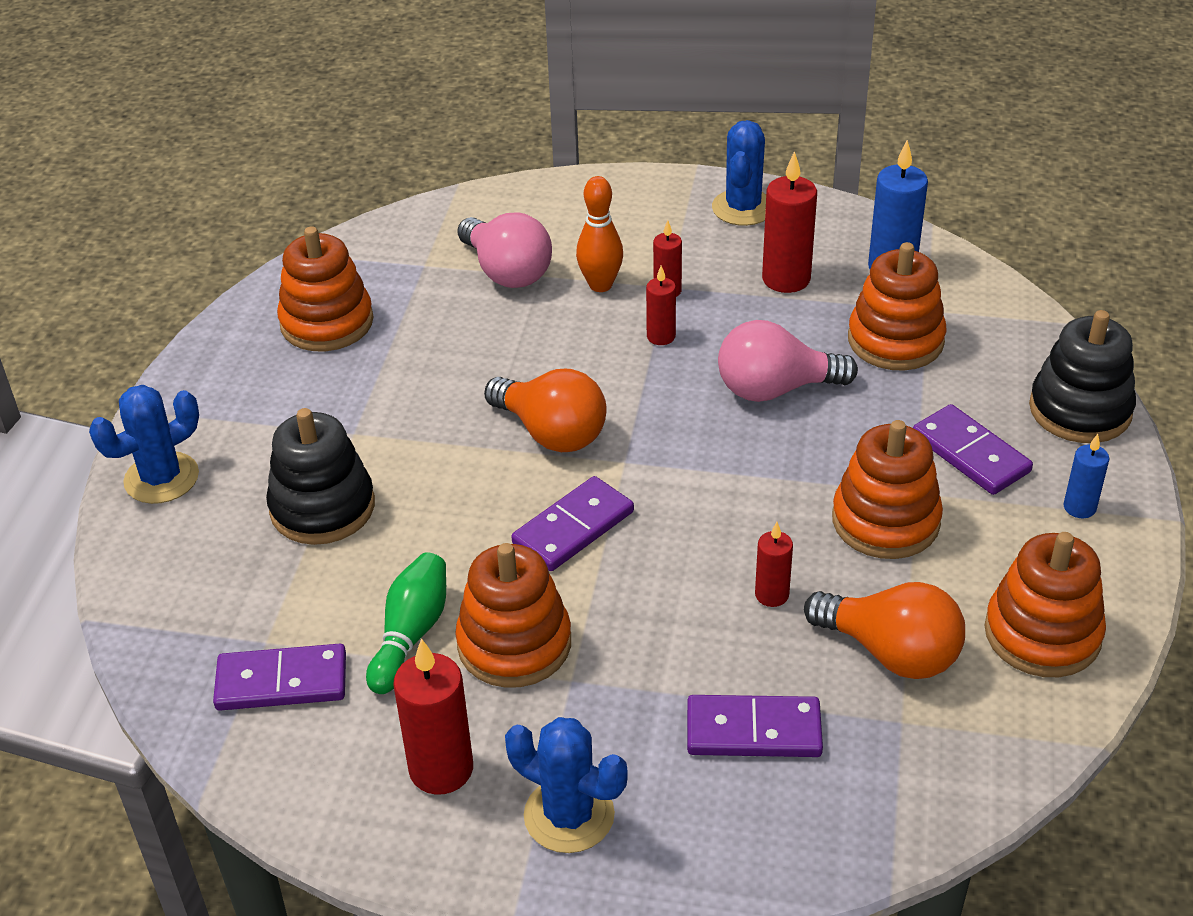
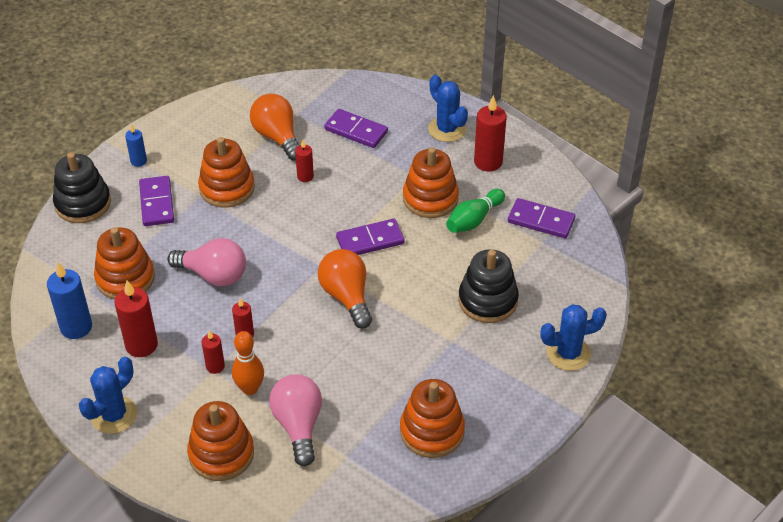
camera: 155 degrees left, 5 degrees up
(1042, 634) = (212, 121): orange stacking toy -> orange stacking toy (221, 454)

